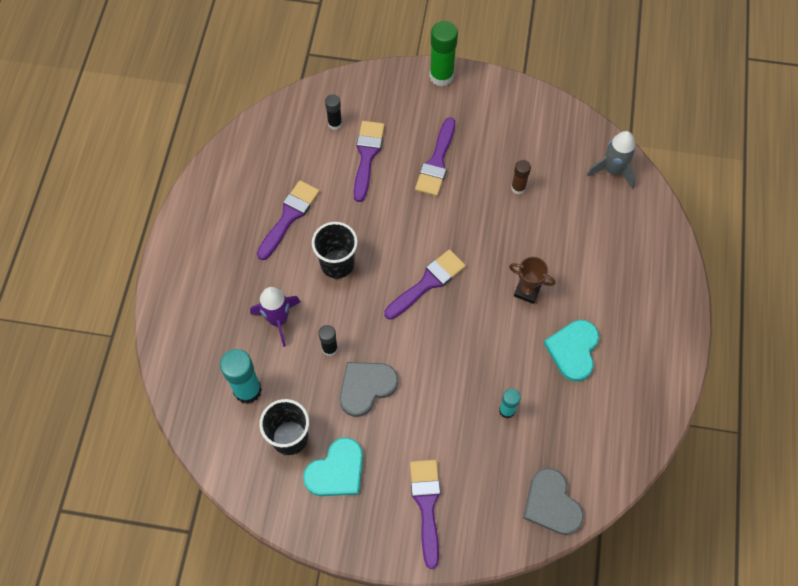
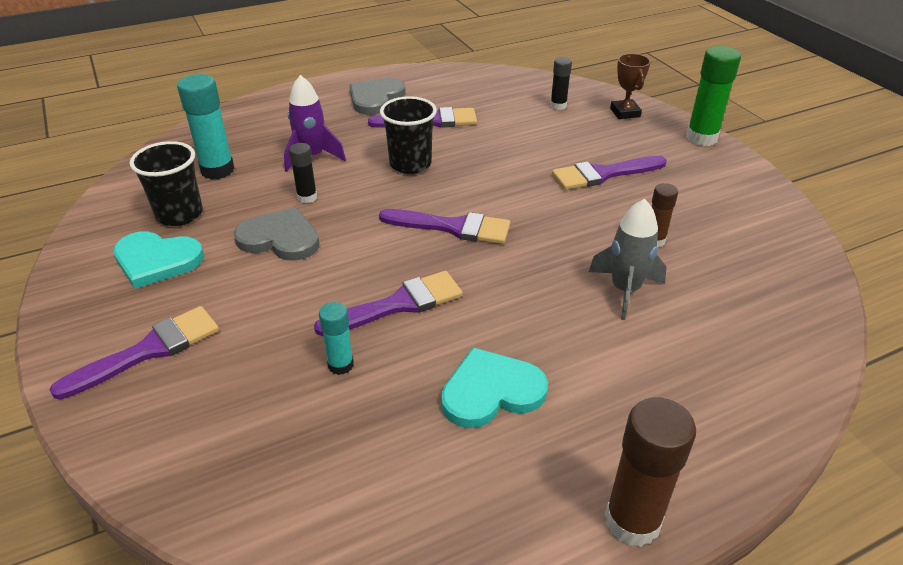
camera: 55 degrees right, 25 degrees down
(367, 156) = (550, 134): purple brush -> purple brush (398, 304)
(527, 291) = (529, 307): brown trophy -> brown trophy (625, 112)
(551, 504) = (222, 483): grey heart -> grey heart (375, 98)
(612, 170) = (794, 308): grey rocket -> grey rocket (625, 290)
(680, 344) = (632, 521): none -> brown glue stick

